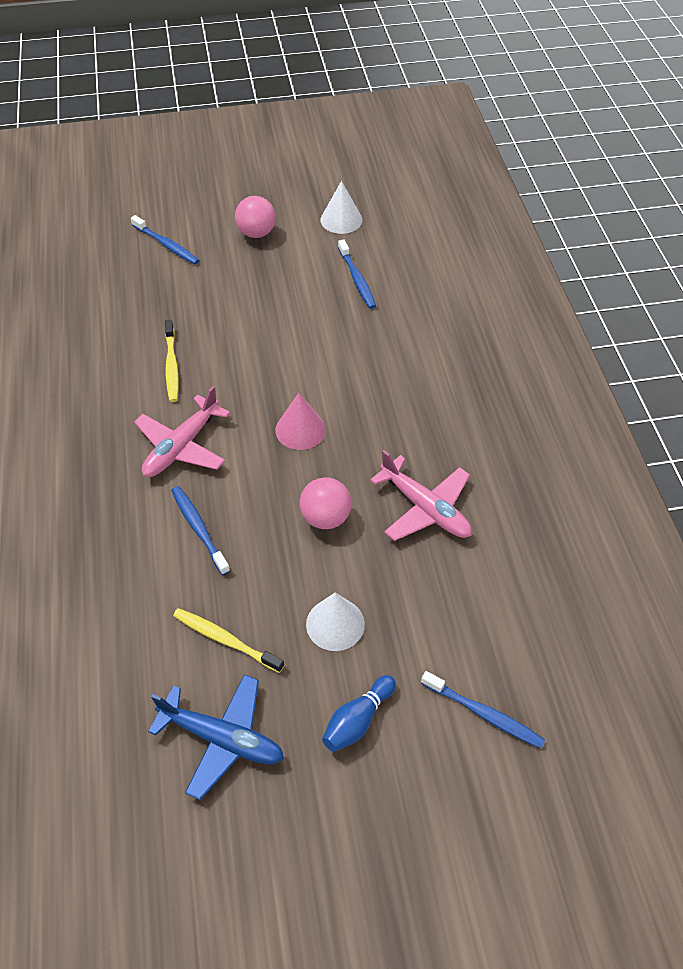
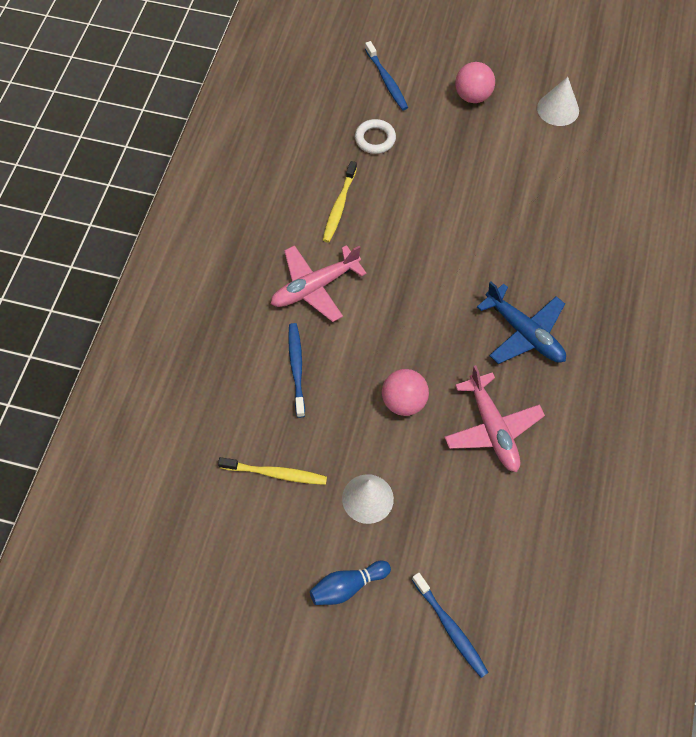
camera: 25 degrees right, 10 degrees up
(179, 297) = (375, 139): none -> white ring
(222, 739) = (238, 553): blue plane -> blue plane (524, 333)
(225, 640) = (275, 473): yellow toothbrush -> yellow toothbrush turned 135 degrees clockwise
(300, 429) = (421, 311): pink cone -> none
(357, 279) = (542, 179): blue toothbrush -> none

